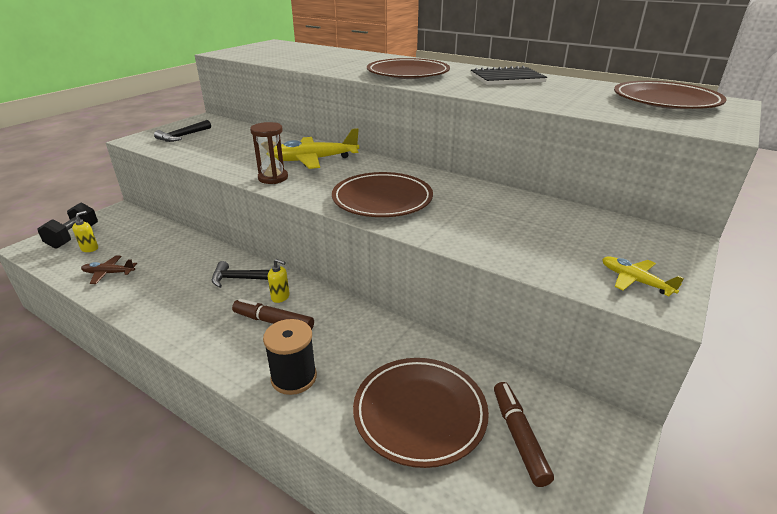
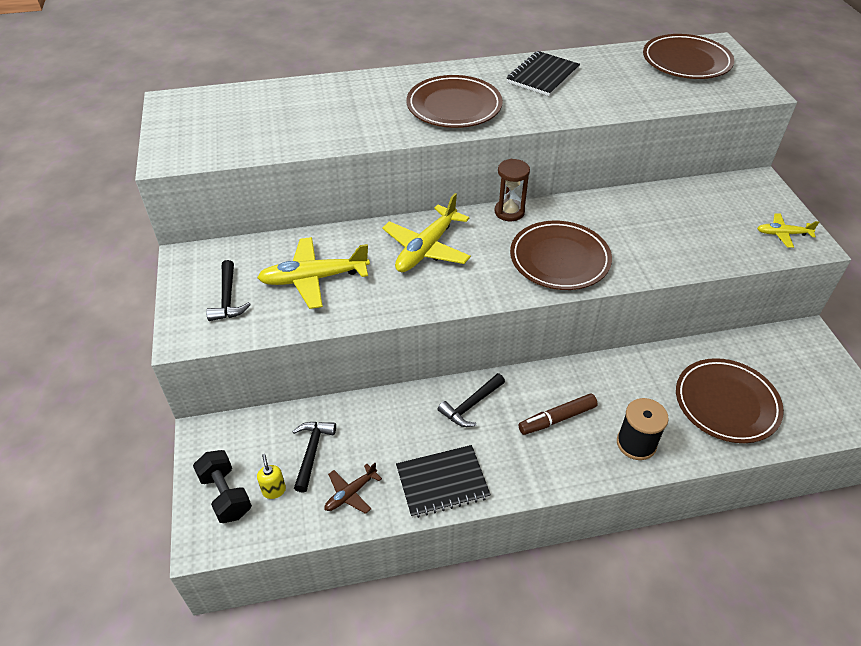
camera: 45 degrees left, 15 degrees up
(134, 245) = (312, 452): none -> black hammer
(150, 302) = (442, 482): none -> black notebook
(232, 146) = (314, 279): none -> yellow plane
(273, 178) = (438, 293): brown hourglass -> brown hourglass (509, 212)
(280, 297) = (526, 396): yellow soap dispenser -> none
(518, 437) = (780, 375): brown marker -> none

